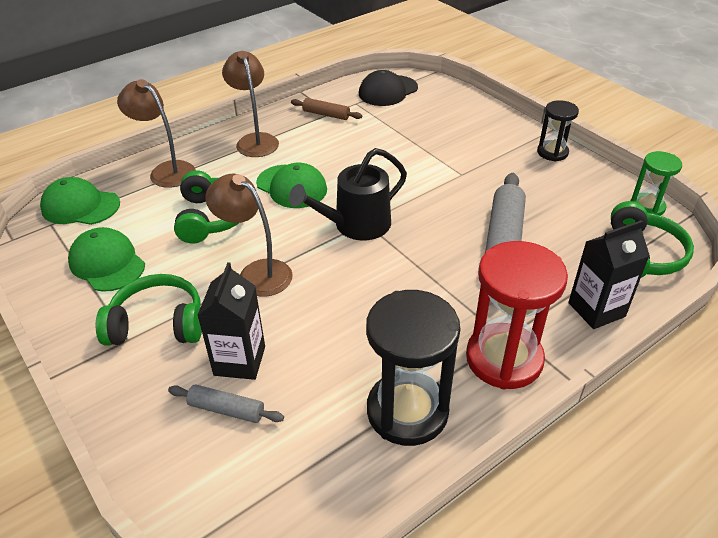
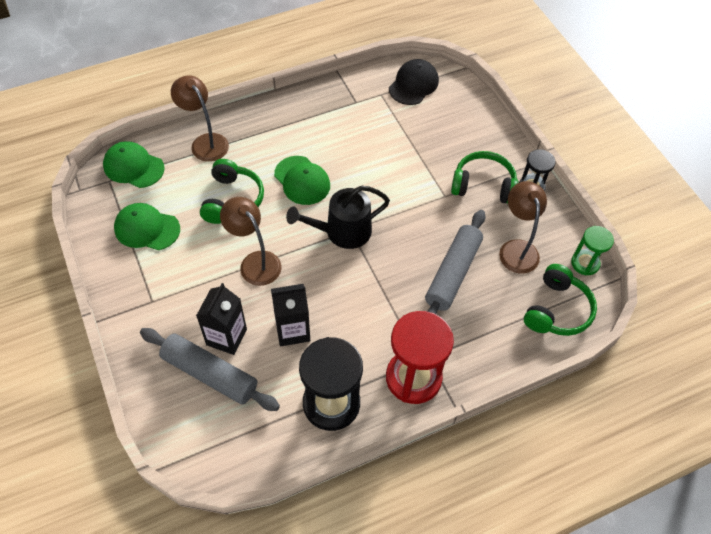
camera: 10 degrees right, 15 degrees up
(107, 263) = (147, 228): green cap -> green cap turned 45 degrees counterclockwise
(157, 324) = (175, 292): green headphones -> green headphones (483, 185)
(226, 409) = (210, 374): grey rolling pin -> grey rolling pin, size x1.90
(255, 140) = (284, 122): brown lamp -> brown lamp (516, 249)
(326, 114) = (351, 103): brown rolling pin -> none
(388, 91) = (413, 84): black cap -> black cap turned 150 degrees clockwise
(596, 309) = (499, 352): black carton -> black carton (292, 330)

